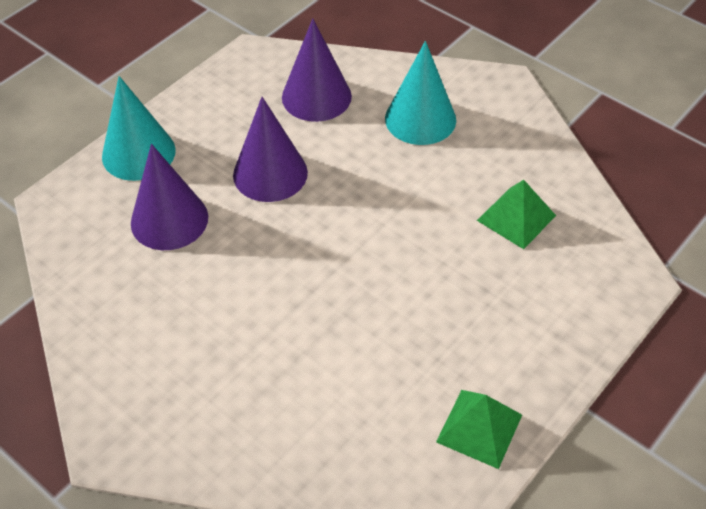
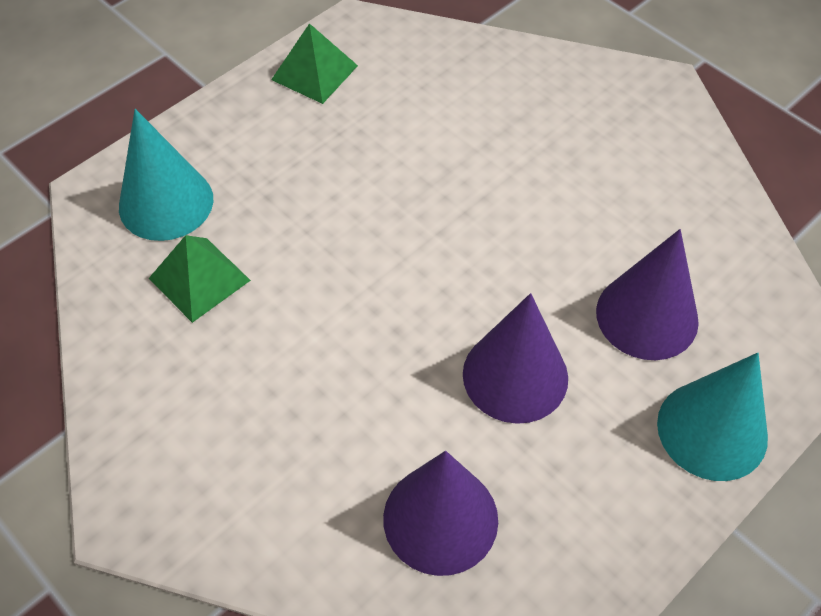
camera: 175 degrees left, 5 degrees up
(420, 119) = (283, 454): turquoise cone -> turquoise cone (166, 203)

